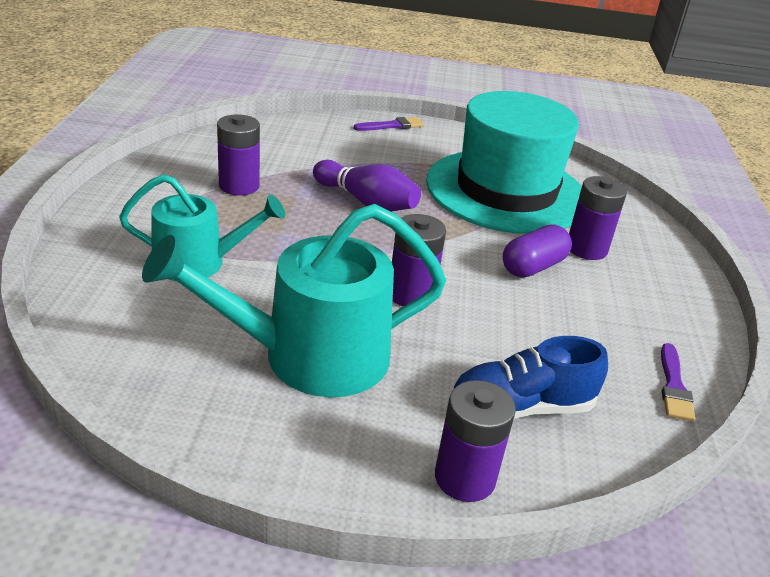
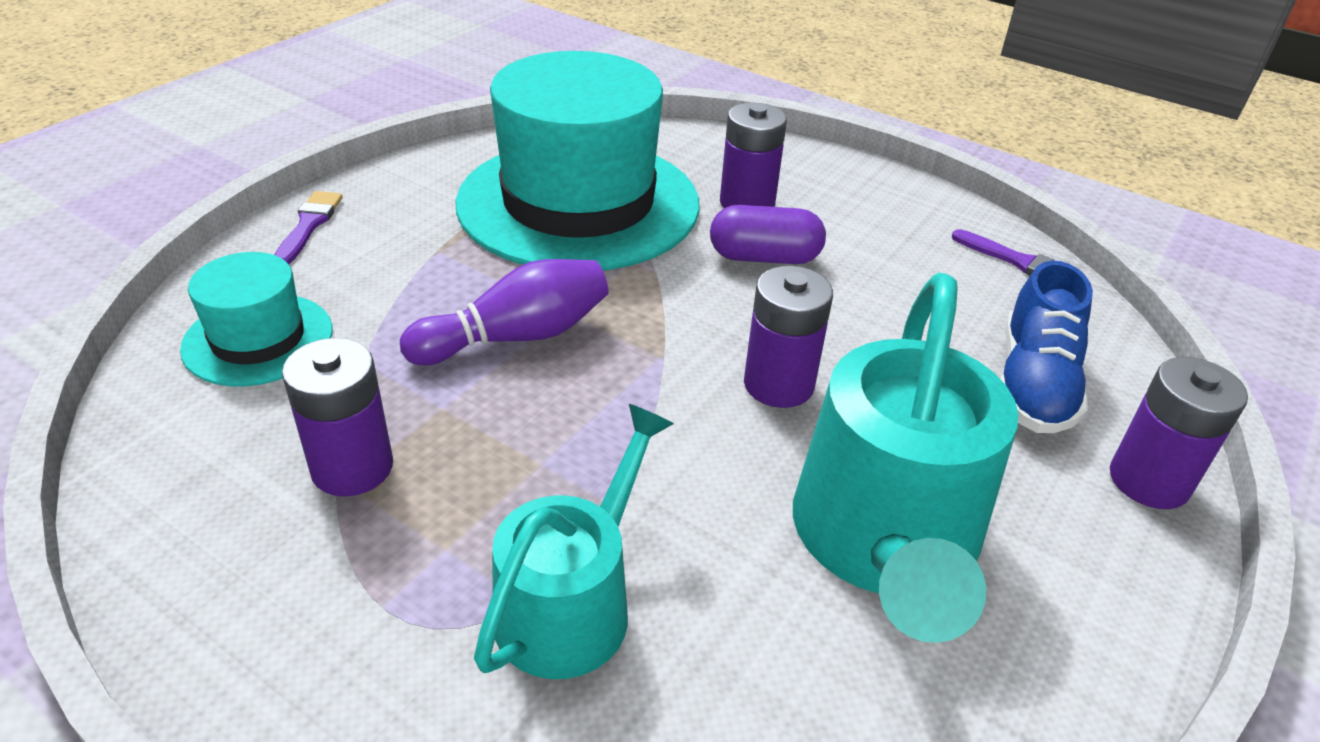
camera: 60 degrees left, 5 degrees up
(299, 140) = (258, 339): none -> turquoise hat
(533, 267) = (764, 257): purple capsule -> purple capsule turned 75 degrees counterclockwise

